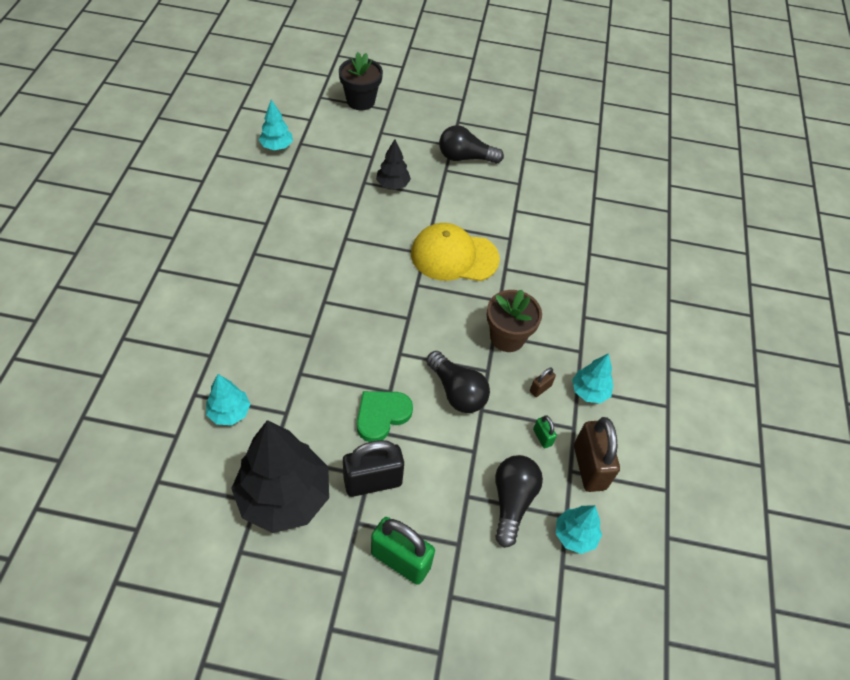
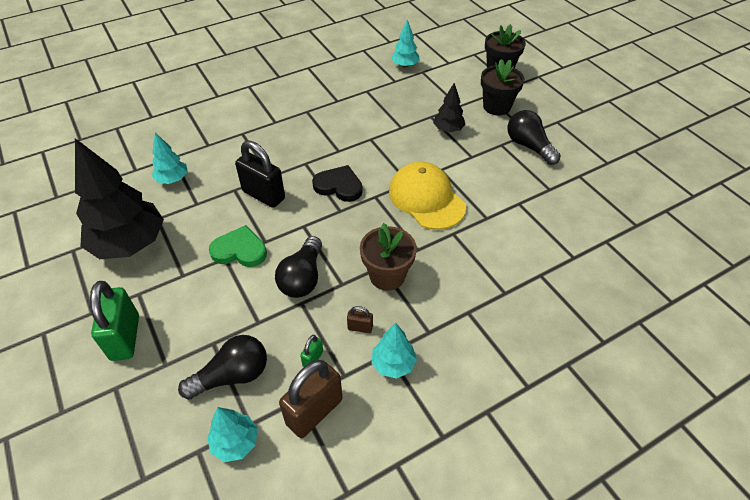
camera: 55 degrees right, 5 degrees down
(373, 481) = (179, 280): black padlock -> black padlock (263, 195)
(379, 298) = (339, 186): none -> black heart
(401, 137) = (496, 106): none -> black flower pot

